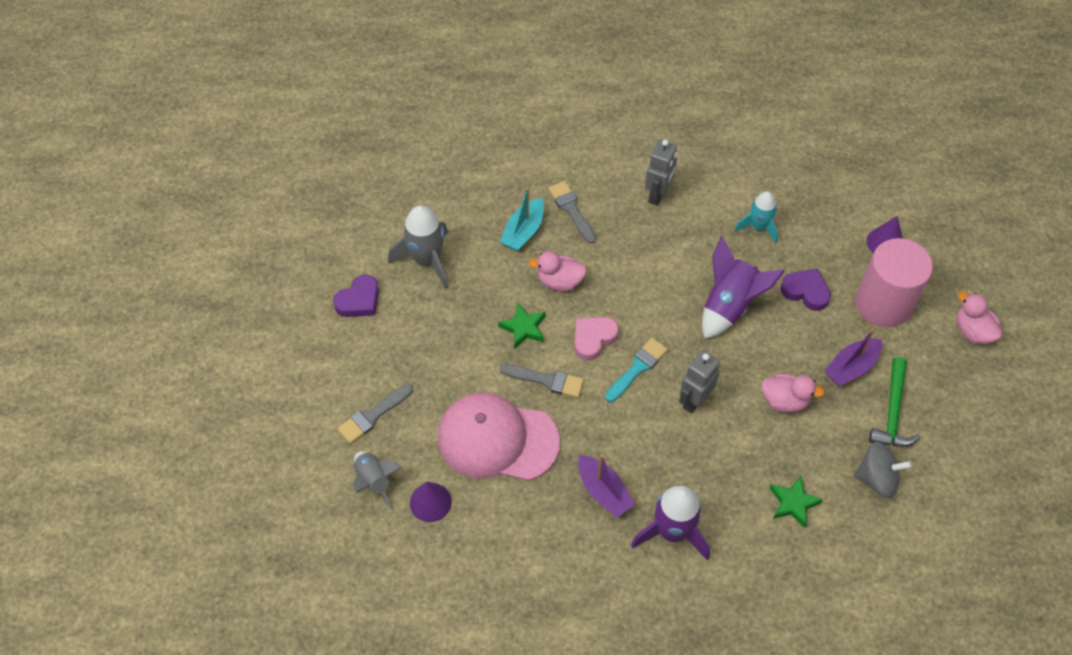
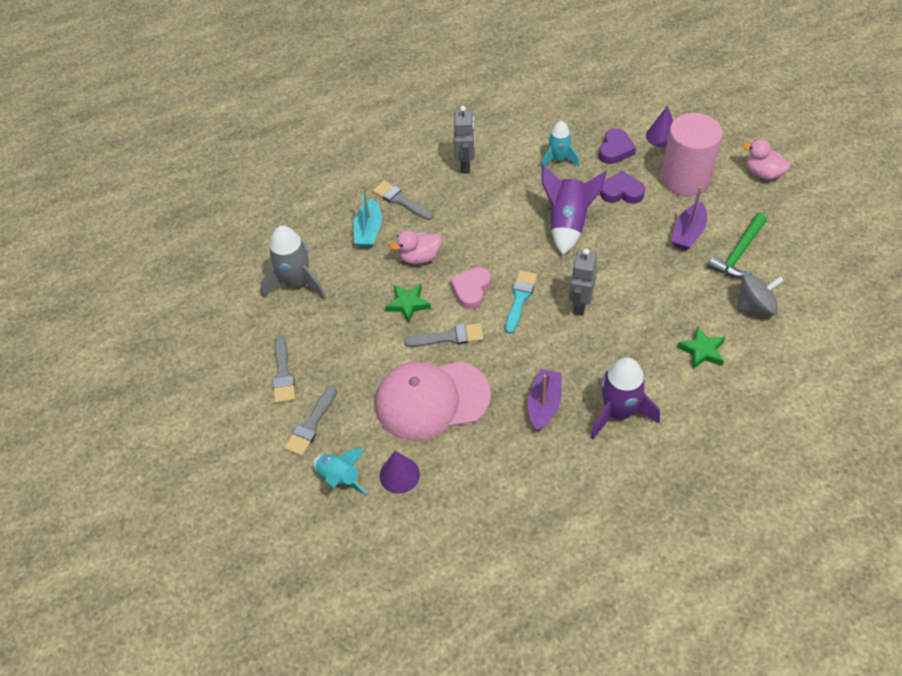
camera: 20 degrees left, 5 degrees down
(359, 300) = (251, 337): purple heart -> purple heart (615, 150)
(371, 352) = (283, 374): none -> grey brush
(374, 481) = (339, 478): grey rocket -> turquoise rocket
(603, 491) = (544, 404): purple boat -> purple boat turned 105 degrees counterclockwise
(785, 400) = (651, 277): pink duck -> none
(892, 412) = (738, 253): green hammer -> green hammer turned 45 degrees clockwise

